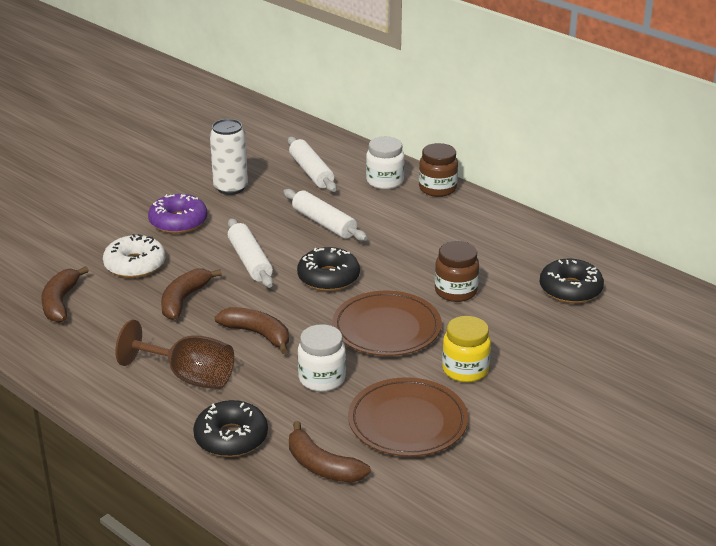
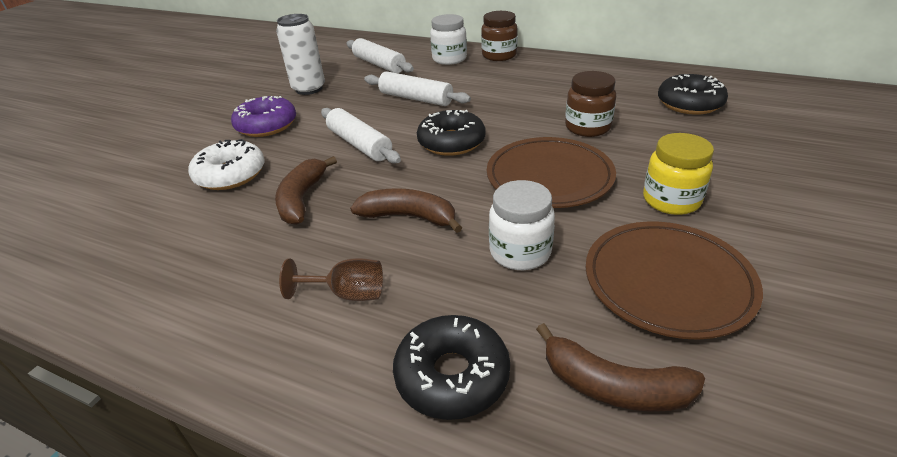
camera: 15 degrees left, 5 degrees up
(60, 302) = (144, 236): brown banana -> none
(189, 377) = (347, 294): brown goblet -> brown goblet, size x0.61

